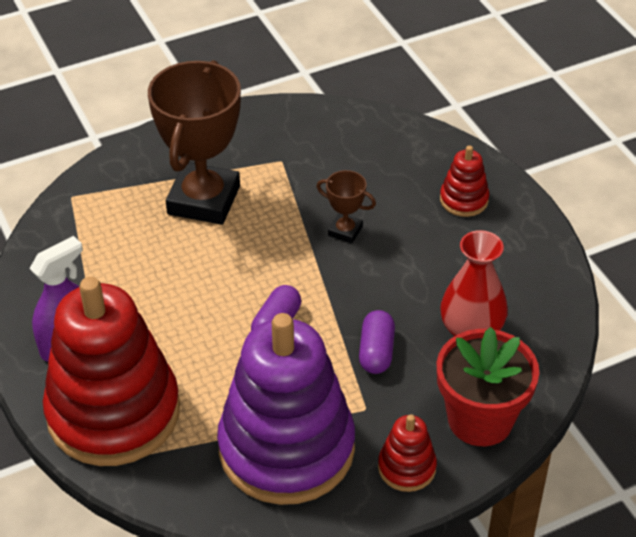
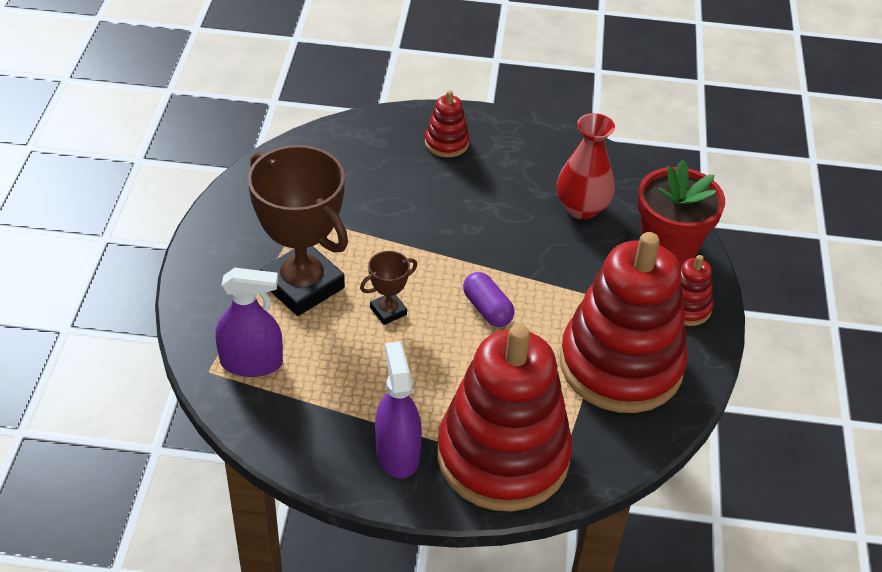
camera: 60 degrees left, 0 degrees up
(98, 214) = (251, 362): none -> purple spray bottle
(286, 448) = (620, 365): purple stacking toy -> red stacking toy
(345, 231) = (420, 221): brown trophy -> brown trophy (388, 311)
(376, 352) = (562, 267): purple capsule -> none

